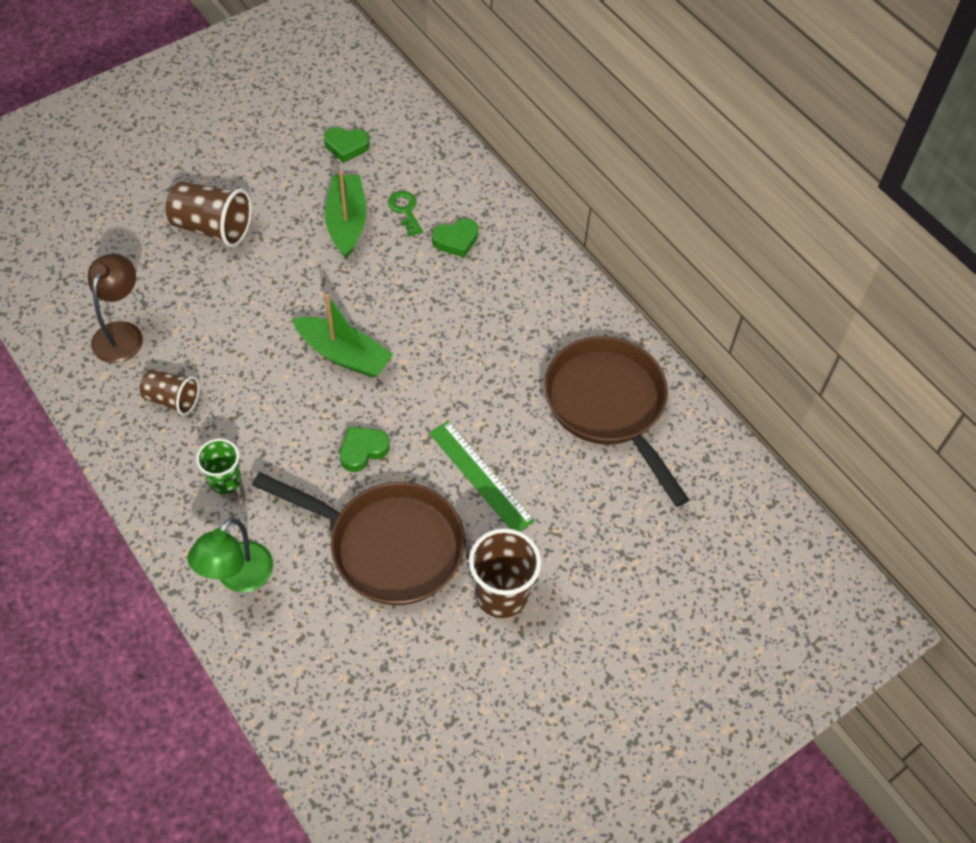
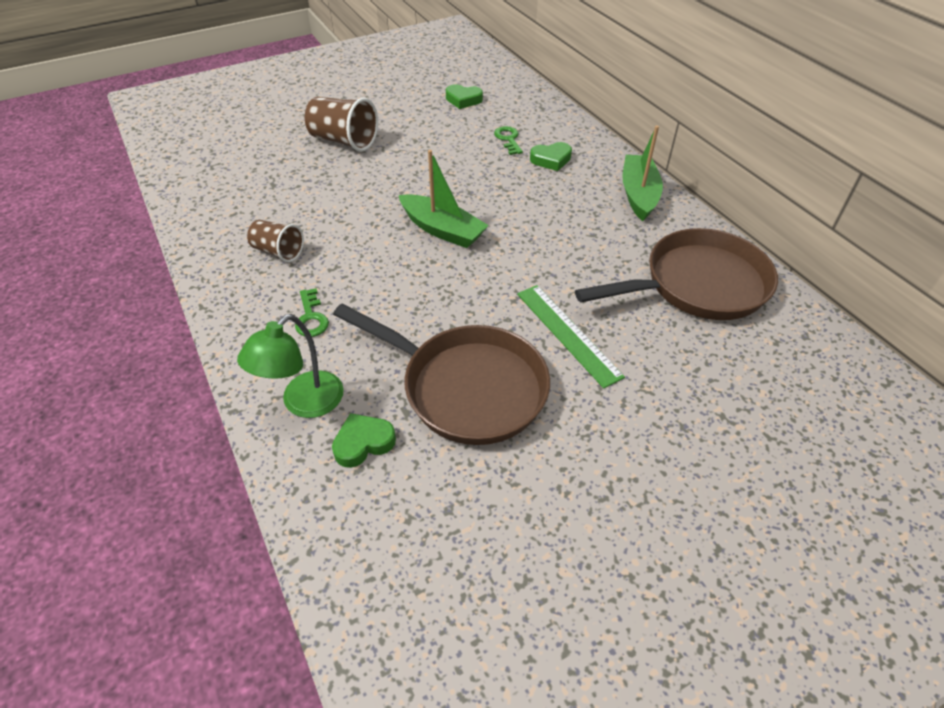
camera: 10 degrees right, 10 degrees down
(121, 333) = (247, 203): brown lamp -> none
(225, 480) = (311, 318): green cup -> green key
(346, 222) = (457, 143): green boat -> green boat (638, 194)
(363, 450) = (450, 303): green heart -> green heart (363, 443)
(501, 594) = (587, 445): brown cup -> none
(608, 406) = (698, 285): brown pan -> brown pan turned 90 degrees clockwise

